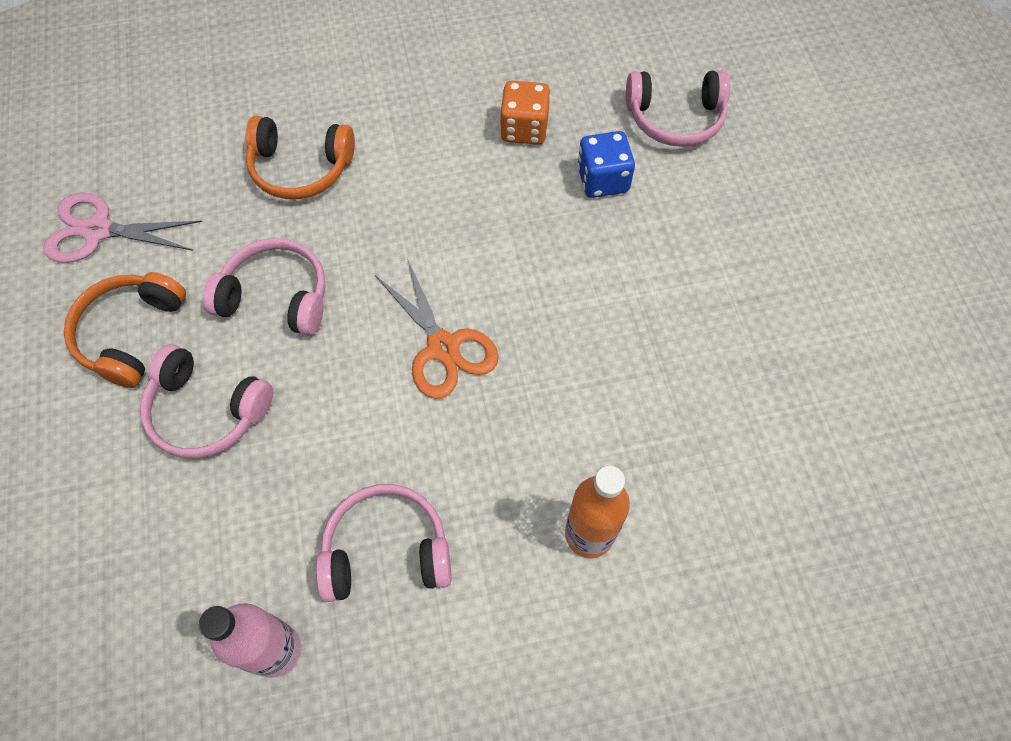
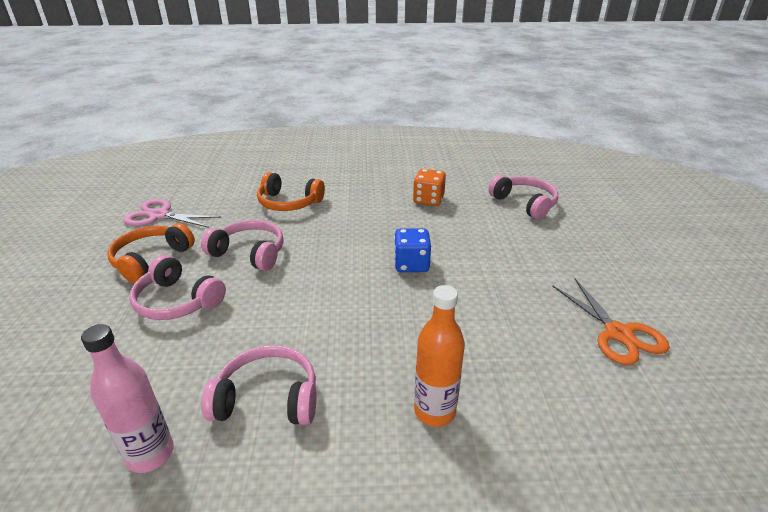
camera: 10 degrees right, 30 degrees down
(443, 347) = (349, 288): orange scissors -> orange scissors (618, 333)
(602, 180) = (474, 224): blue dice -> blue dice (411, 264)
(675, 118) = (524, 203): pink headphones -> pink headphones turned 135 degrees counterclockwise

